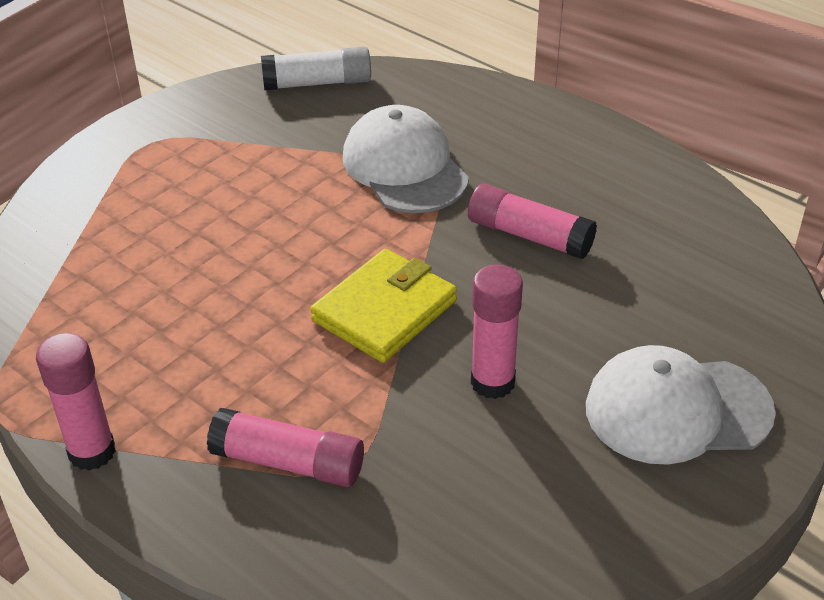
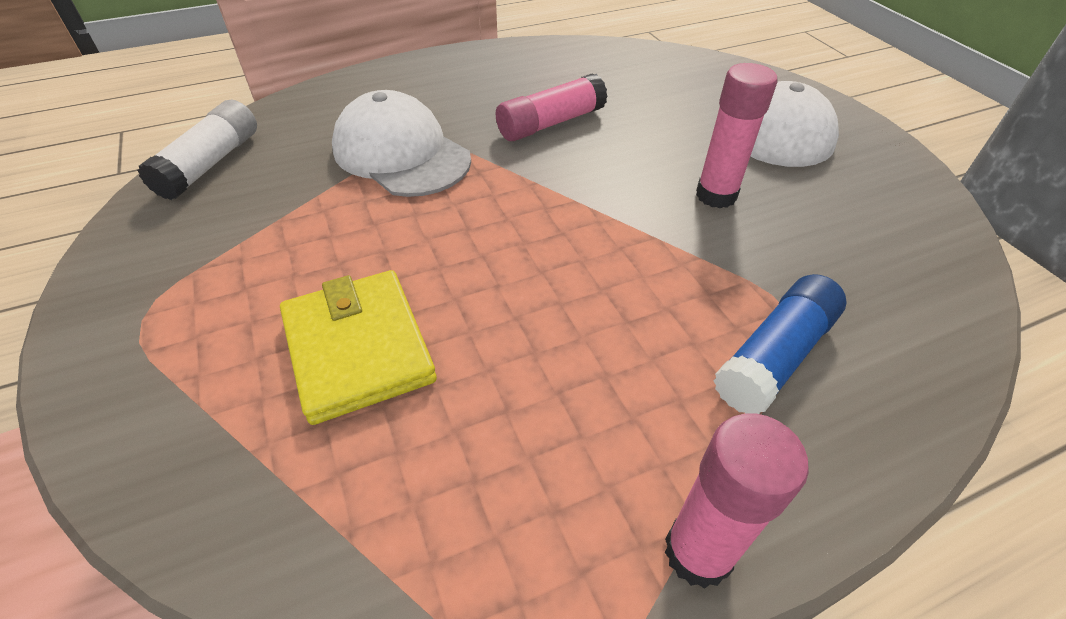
camera: 65 degrees left, 5 degrees up
(288, 462) = (774, 356): pink glue stick -> blue glue stick
(384, 310) = (590, 225): yellow wallet -> yellow wallet (358, 348)
(404, 167) = (401, 154): white cap -> white cap turned 45 degrees clockwise

